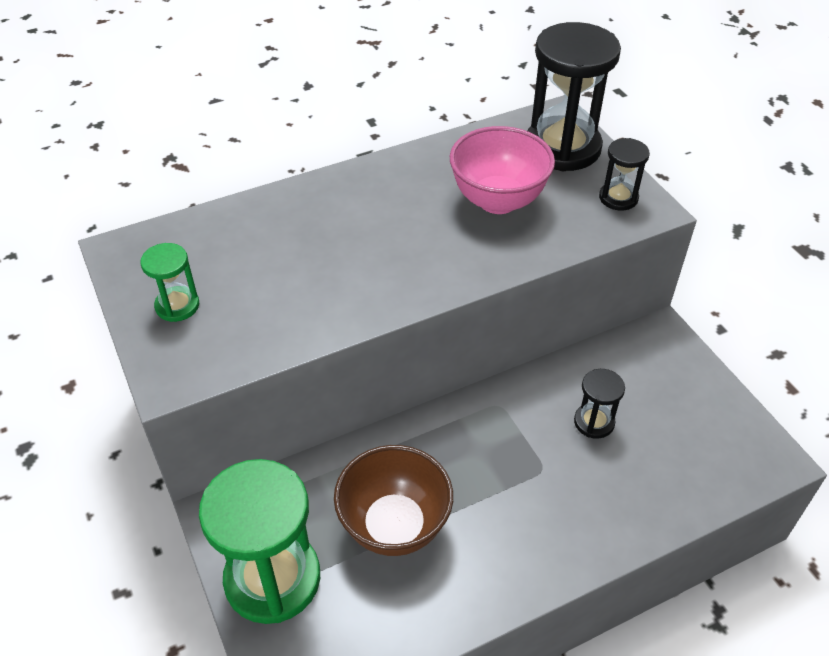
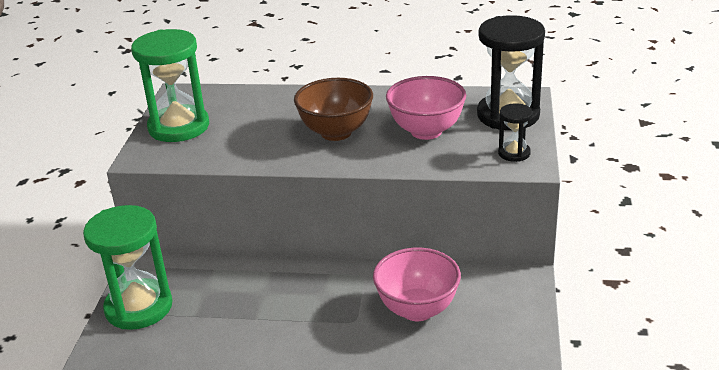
camera: 35 degrees right, 15 degrees down
(177, 306) = (179, 127): green hourglass -> green hourglass, size x2.08
(394, 526) = (231, 311): brown bowl -> brown bowl (336, 132)
(594, 422) = (417, 309): black hourglass -> pink bowl

